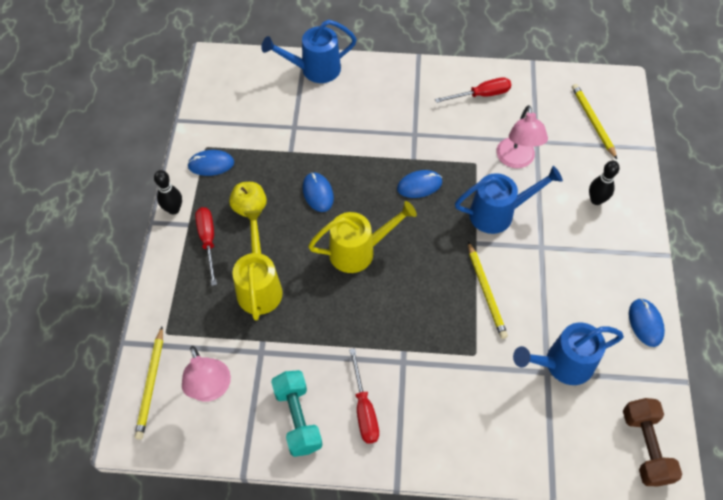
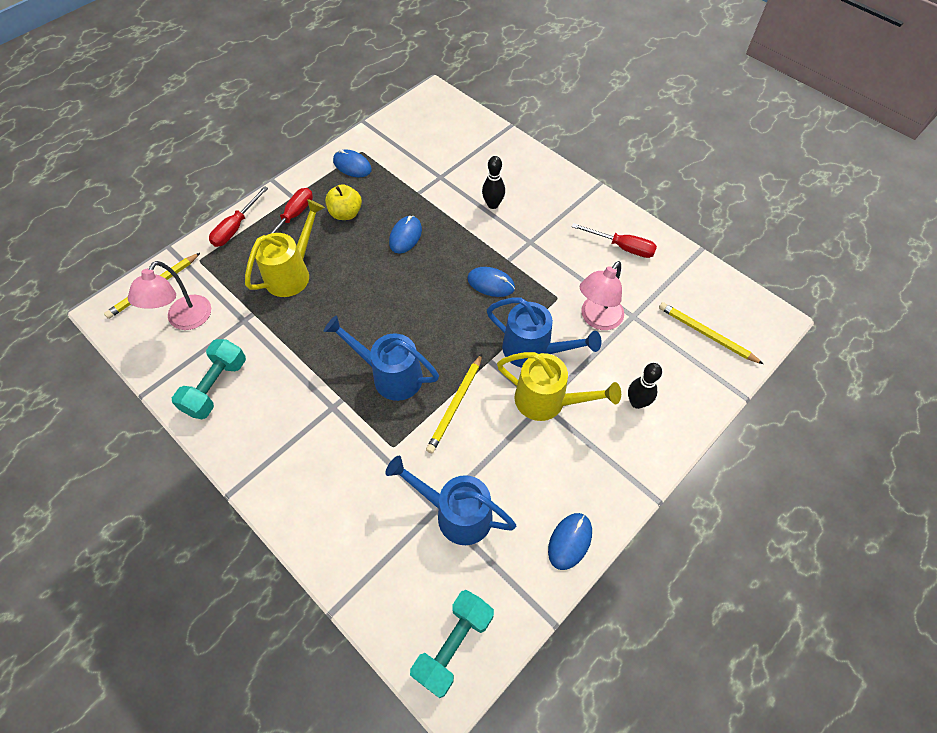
camera: 40 degrees right, 0 degrees up
(174, 209) = (294, 180): black bowling pin -> black bowling pin (493, 204)
(314, 70) = (501, 144): blue watering can -> blue watering can (390, 375)
(359, 251) = (389, 300): yellow watering can -> yellow watering can (548, 401)
(364, 409) = (266, 418): red screwdriver -> red screwdriver (236, 227)
(592, 121) = (706, 334): yellow pencil -> yellow pencil turned 75 degrees counterclockwise
(645, 447) = (453, 645): brown dumbbell -> turquoise dumbbell

